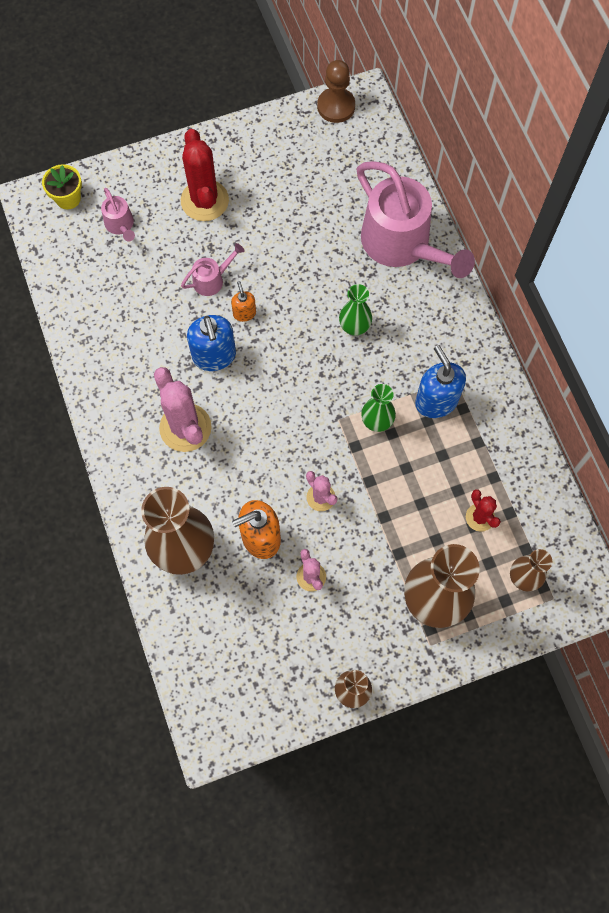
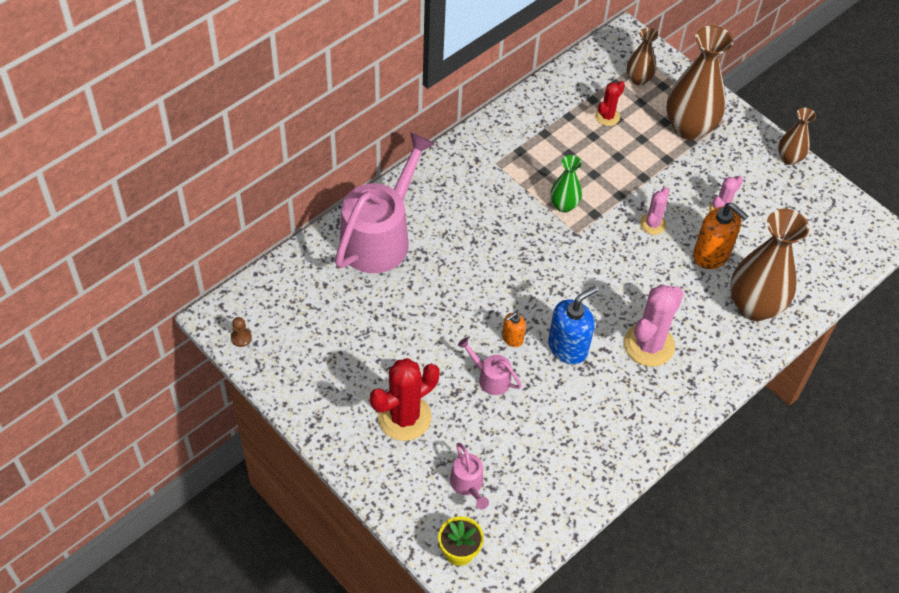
camera: 115 degrees left, 15 degrees down
(121, 225) = (468, 485): pink watering can -> pink watering can turned 120 degrees clockwise
(336, 106) = (241, 338): brown pawn -> brown pawn, size x0.49
(354, 327) = (482, 248): green vase -> none
(436, 401) = (523, 170): blue soap dispenser -> none

